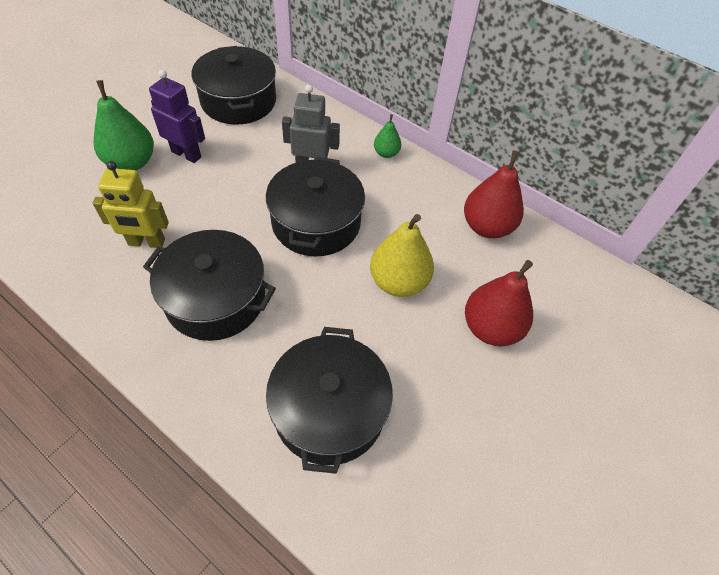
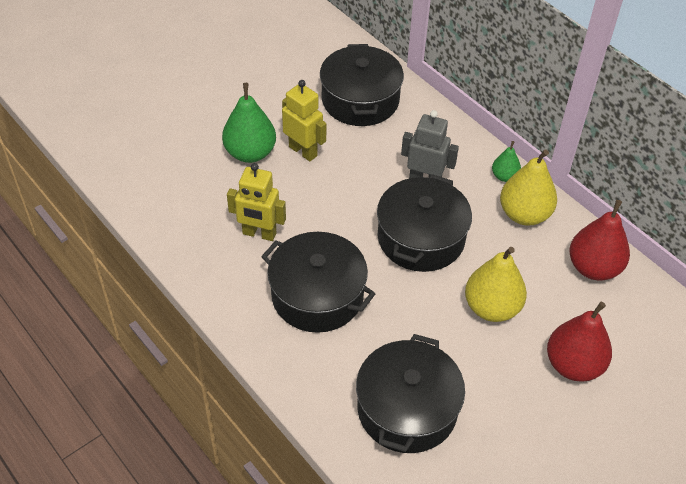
camera: 15 degrees right, 5 degrees down
(186, 154) = (303, 151): purple robot -> yellow robot
(411, 186) = (524, 214): none -> yellow pear

